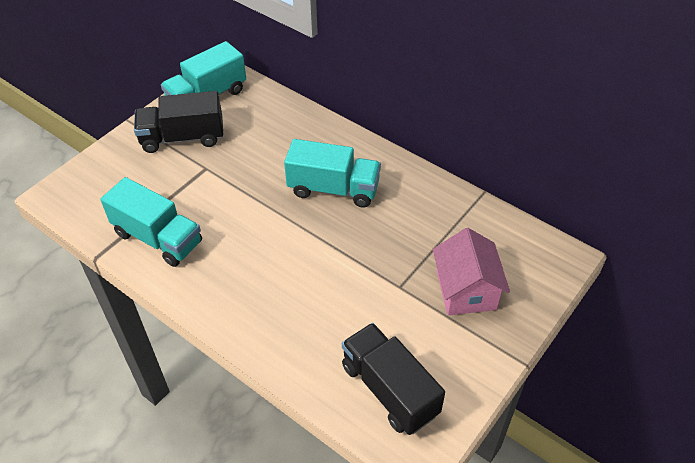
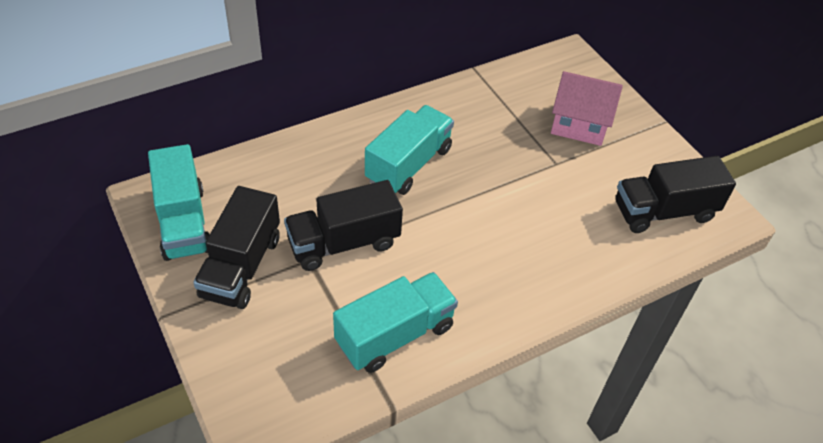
camera: 70 degrees left, 0 degrees up
(230, 180) = (344, 243): none -> black truck

